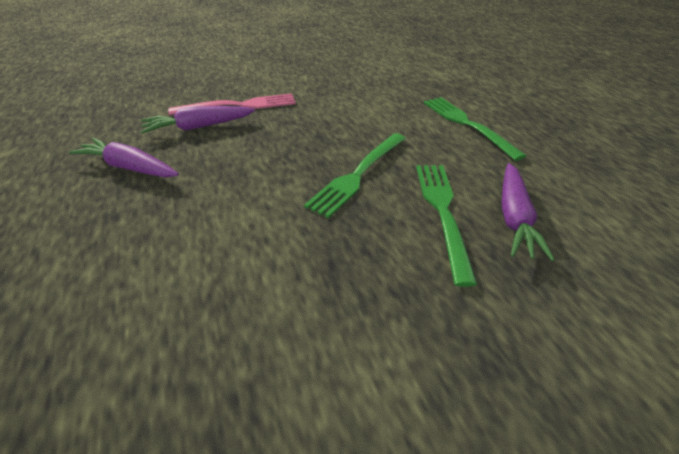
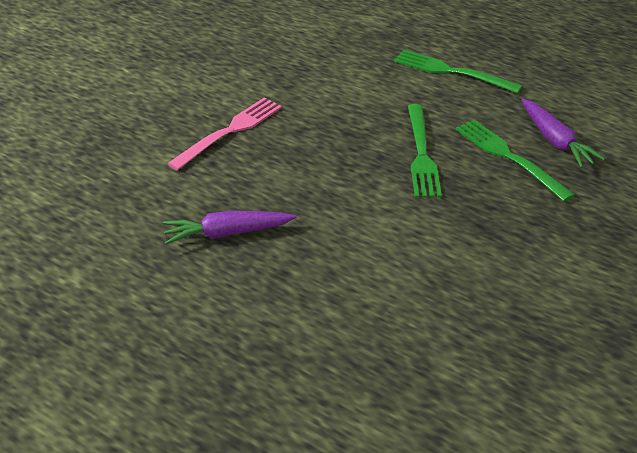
camera: 35 degrees left, 0 degrees up
(198, 127) = (226, 170): purple carrot -> none

